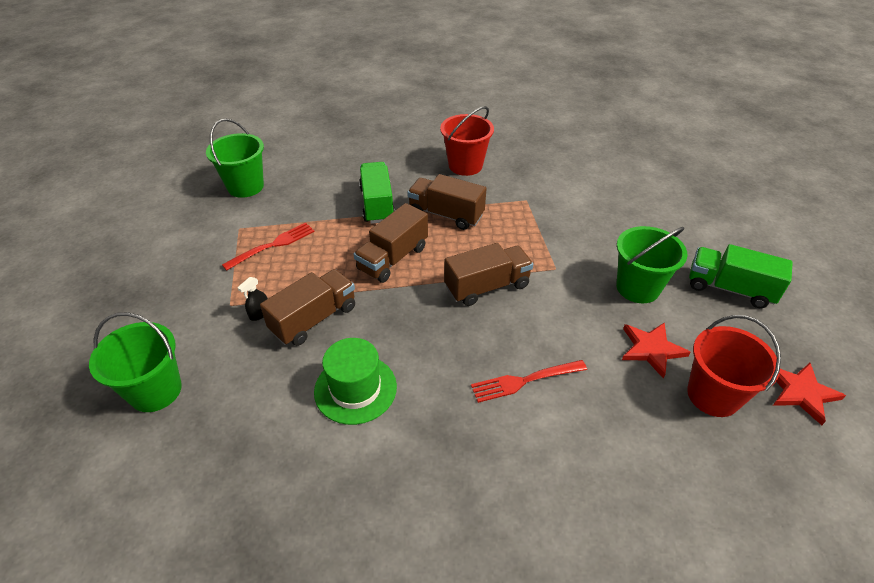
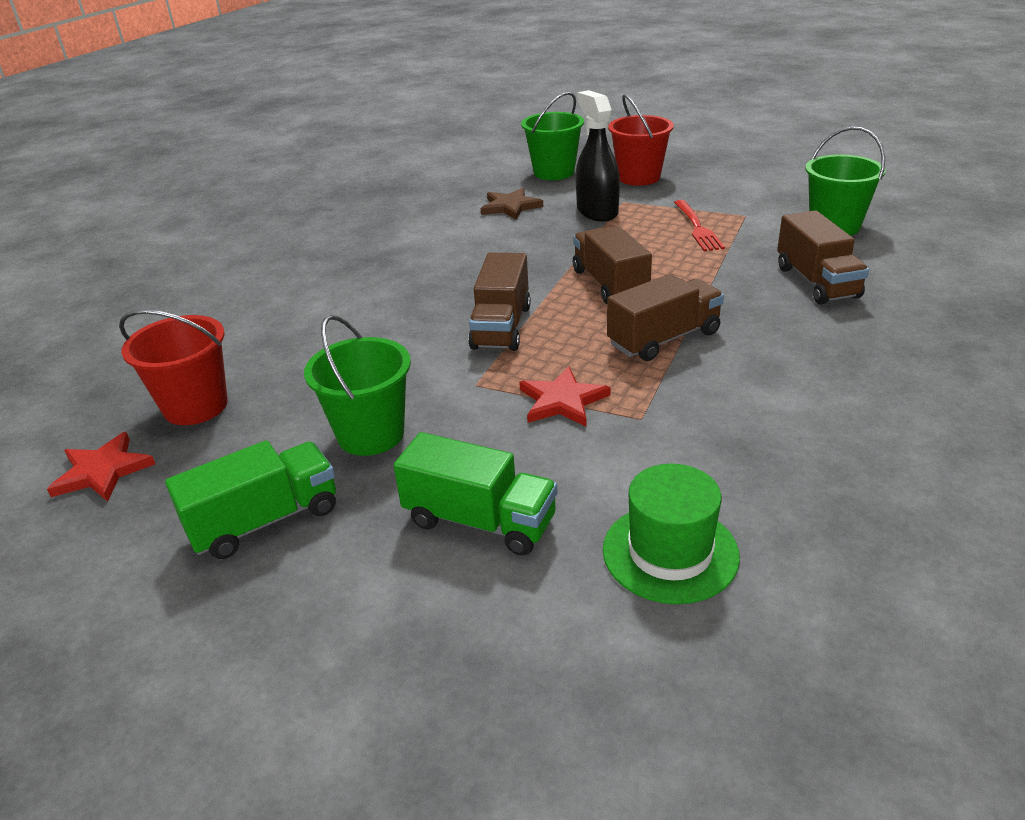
camera: 125 degrees right, 10 degrees down
(259, 313) = (597, 211): black spray bottle -> black spray bottle, size x2.34
(269, 384) = (510, 207): none -> brown star
(314, 319) = (562, 232): brown truck -> brown truck (817, 282)
(355, 389) = (461, 235): green hat -> green hat (670, 552)
(377, 204) = (729, 297): green truck -> green truck (480, 521)
(465, 165) = (786, 393): red bucket -> red bucket (639, 177)
(525, 381) = (364, 308): red fork -> none
(651, 349) = (289, 396): red star -> red star (562, 401)

